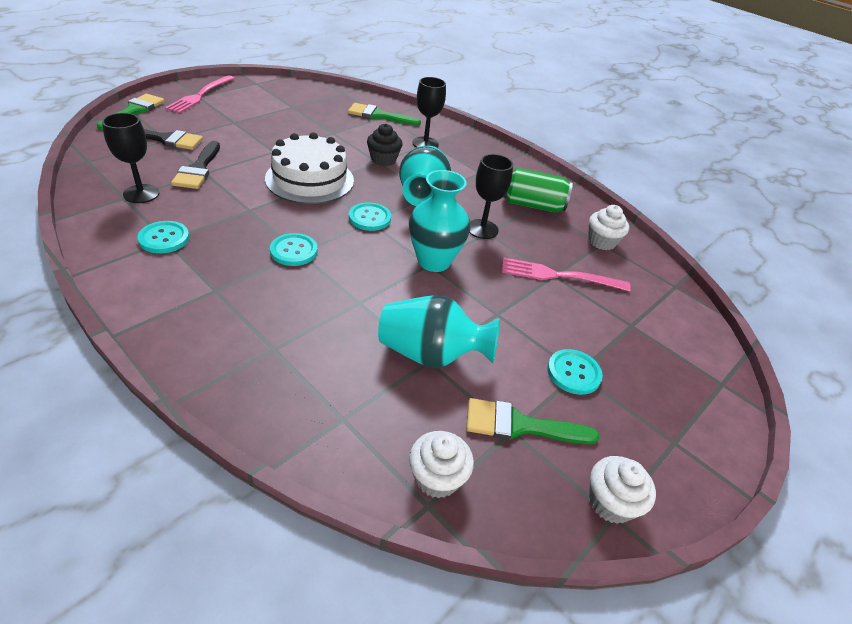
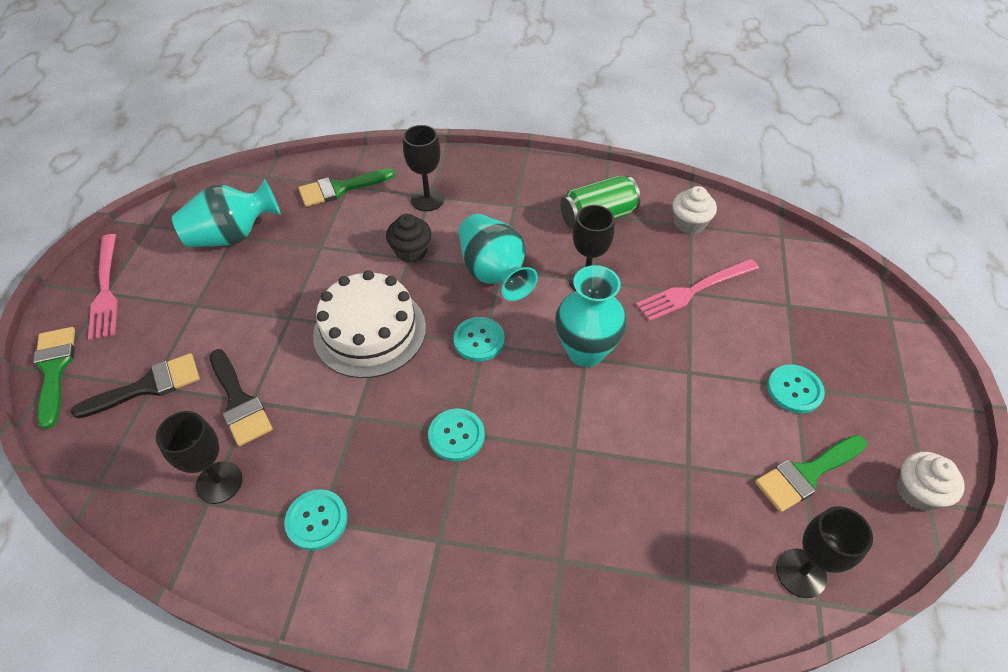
camera: 30 degrees left, 10 degrees up
(431, 355) = (684, 458): turquoise vase -> turquoise vase (233, 236)
(437, 477) = (801, 573): white cupcake -> black goblet

